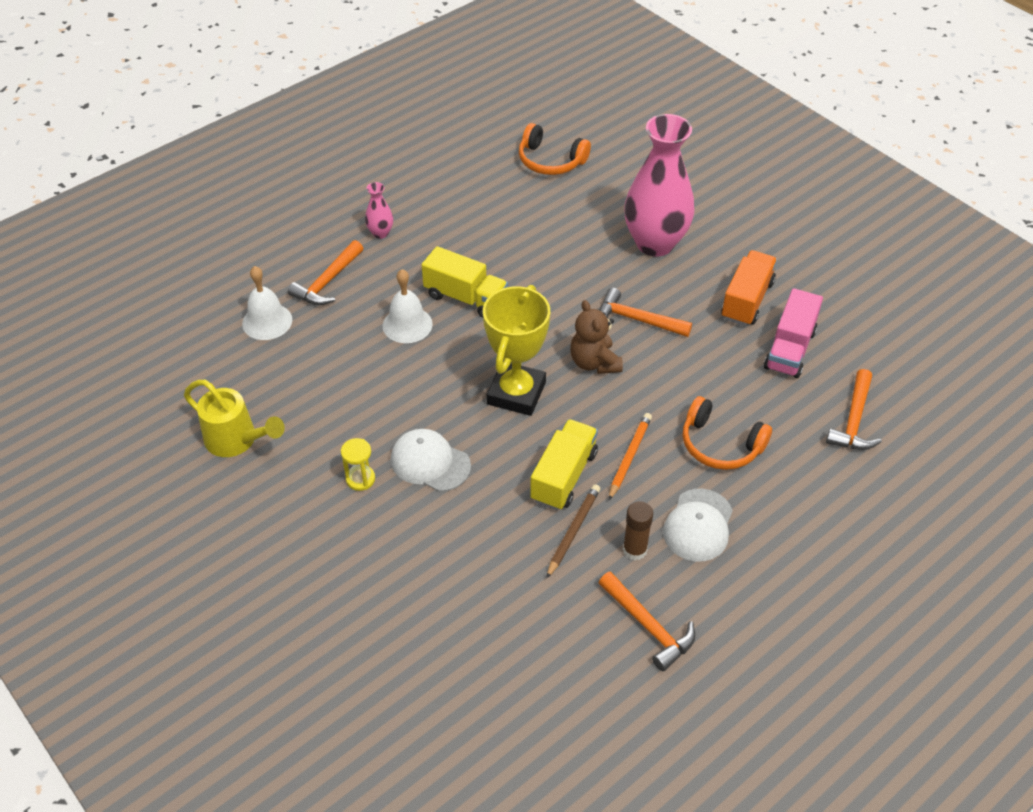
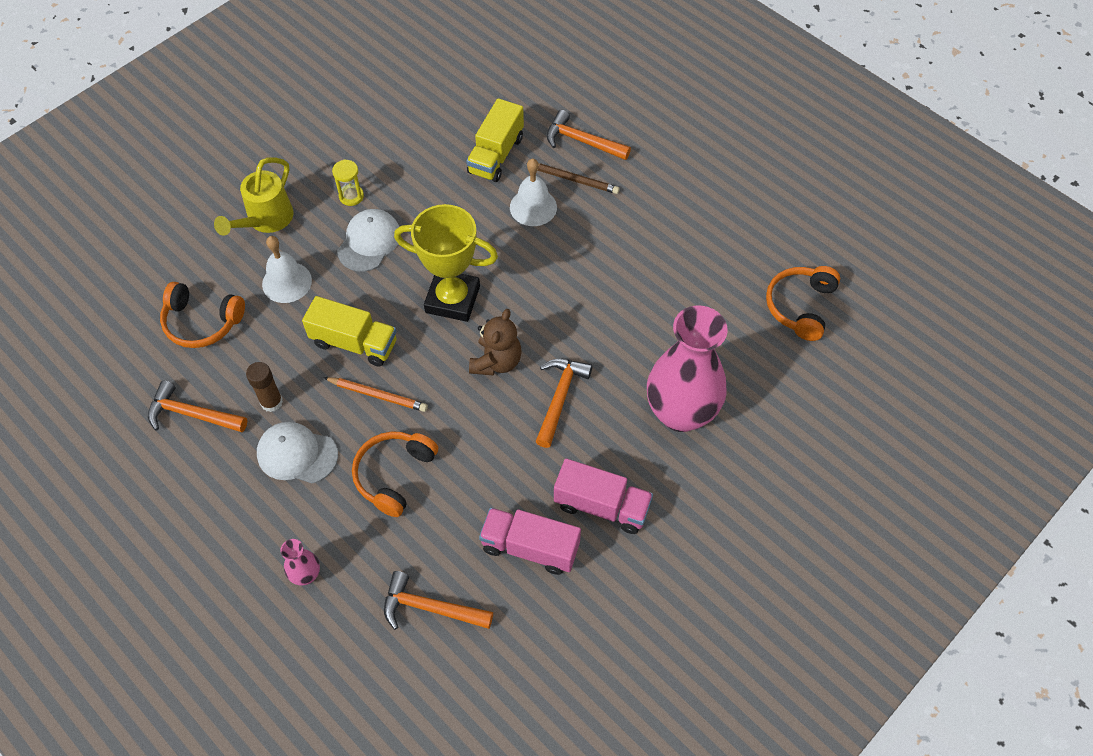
camera: 85 degrees right, 10 degrees up
(236, 440) = (391, 110): yellow watering can -> yellow watering can (266, 220)
(267, 321) = (527, 107): white bell -> white bell (287, 282)
(380, 233) = (655, 172): pink vase -> pink vase (306, 575)
(465, 298) = (574, 248): yellow truck -> yellow truck (496, 155)
(523, 624) = (202, 322): none -> orange headphones
(573, 531) = (293, 353): brown pencil -> brown pencil (574, 180)
(594, 362) = (496, 361): brown teddy bear -> brown teddy bear turned 135 degrees clockwise
(648, 626) = (192, 414): orange hammer -> orange hammer turned 60 degrees clockwise
(746, 300) = (601, 506): orange truck -> pink truck

